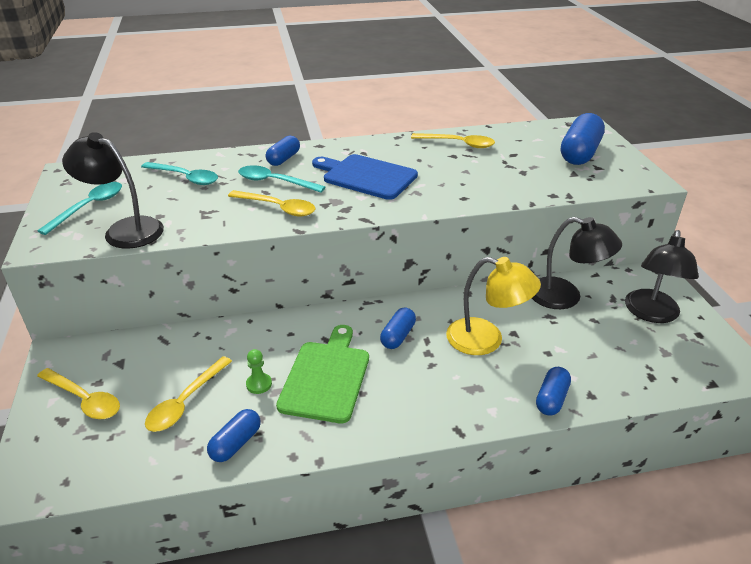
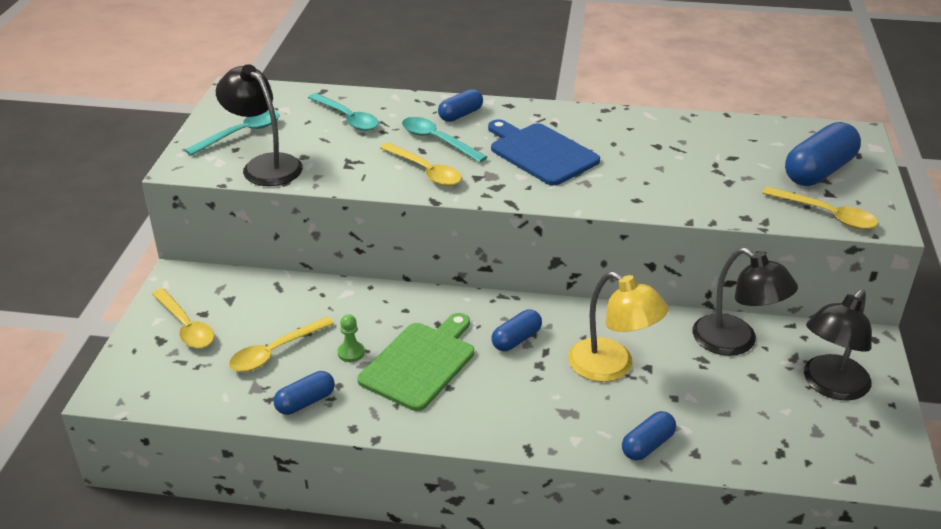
camera: 20 degrees right, 0 degrees up
(458, 144) = (673, 132): yellow spoon -> yellow spoon (826, 215)

